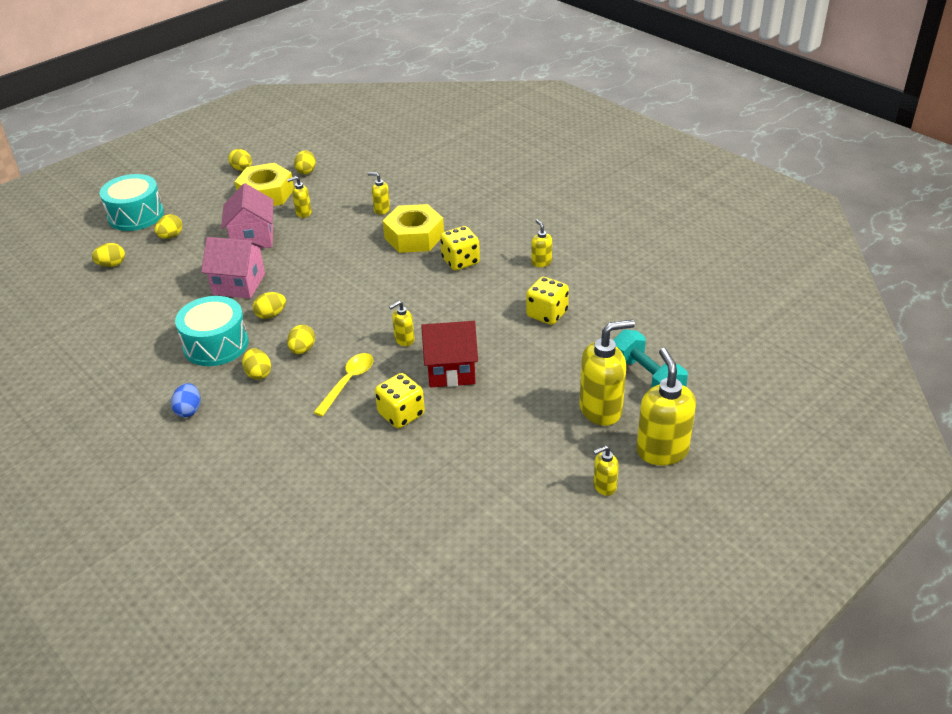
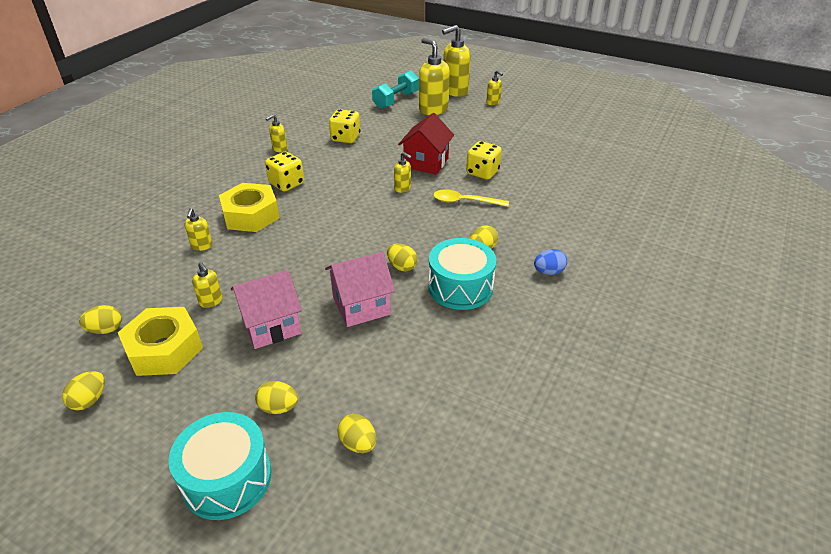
camera: 110 degrees left, 0 degrees up
(239, 284) = (361, 305): pink house -> pink house turned 75 degrees clockwise
(302, 350) = (440, 234): yellow egg -> none
(451, 370) = (426, 163): red house -> red house turned 45 degrees clockwise

